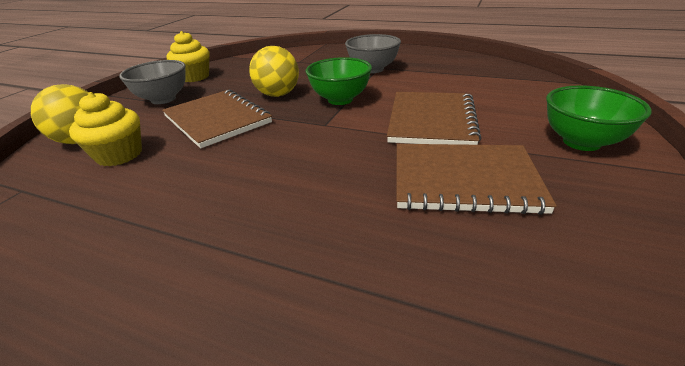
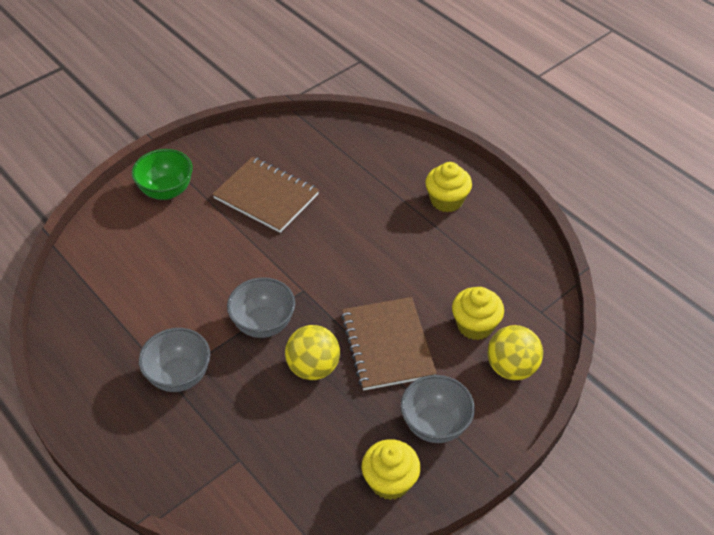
camera: 155 degrees left, 15 degrees up
(160, 289) = (446, 200): none -> yellow cupcake
(340, 99) = (263, 324): green bowl -> grey bowl
(431, 120) = (224, 255): brown notebook -> none

